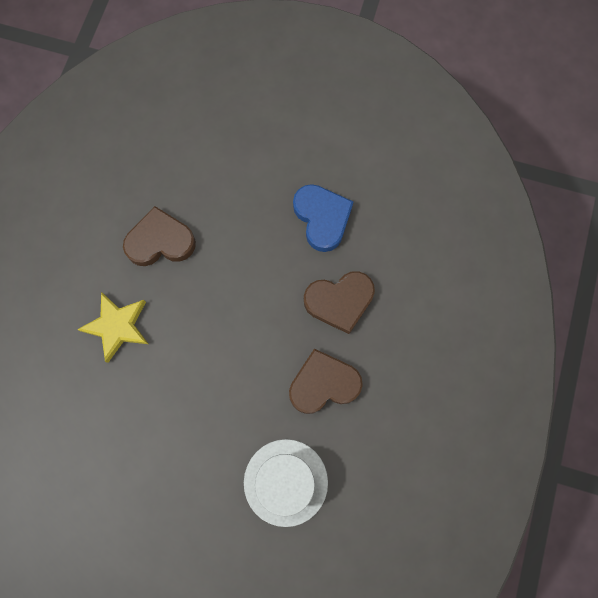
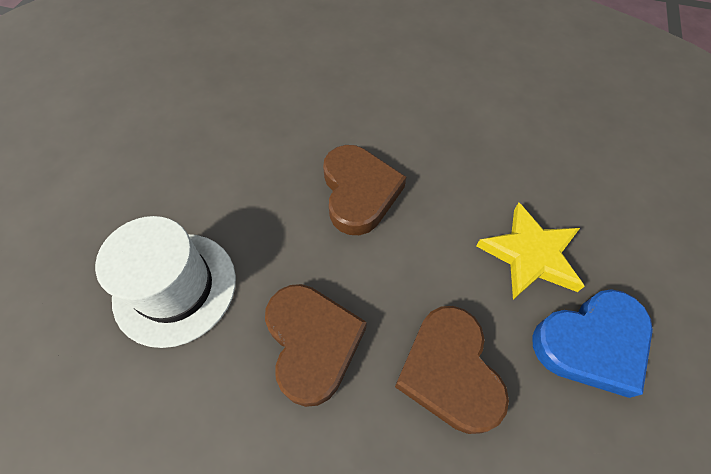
camera: 90 degrees right, 15 degrees down
(117, 326) = (391, 102): yellow star -> yellow star (530, 255)
(160, 241) = (504, 136): brown heart -> brown heart (359, 192)

